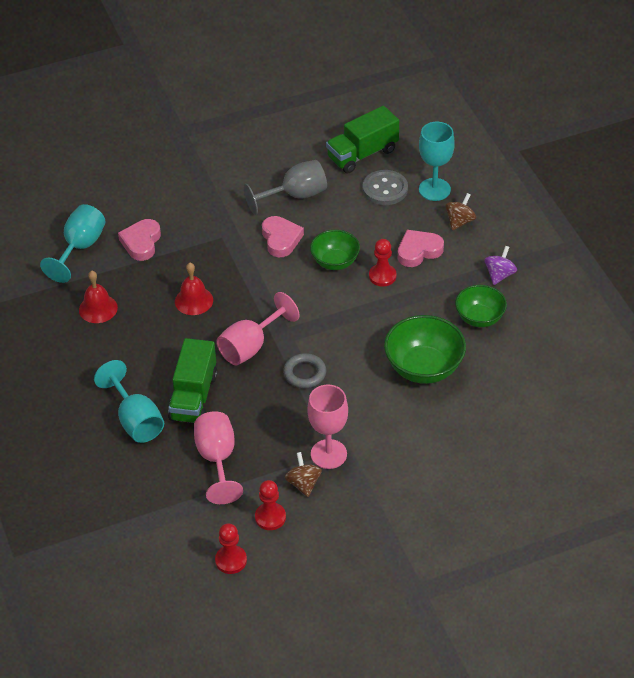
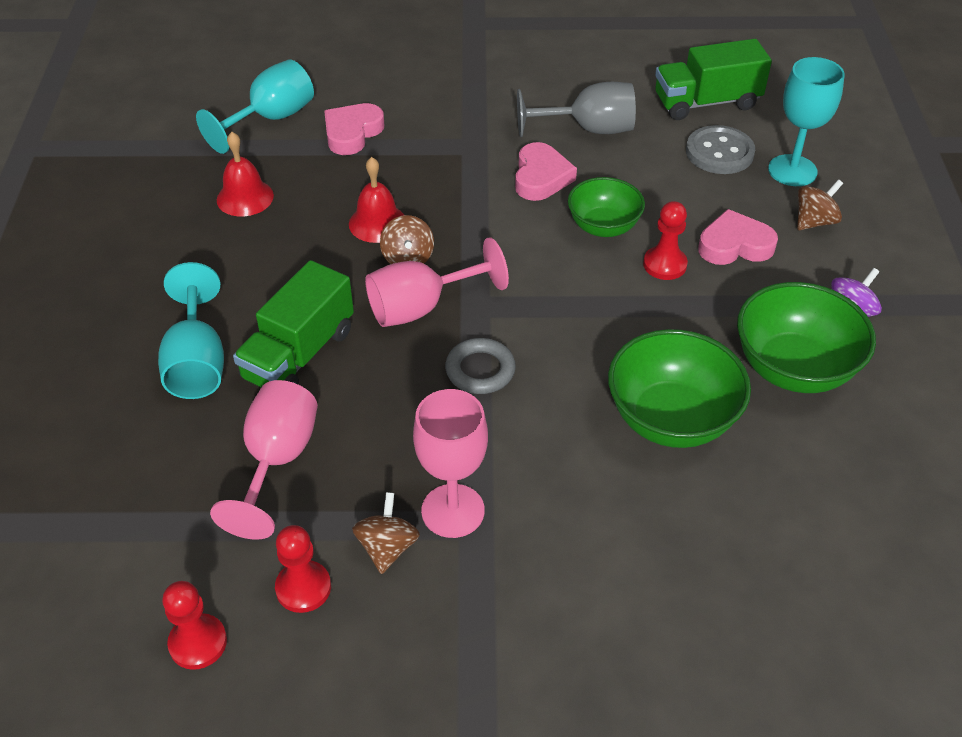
camera: 20 degrees right, 0 degrees up
(225, 318) = (408, 258): none -> brown spinning top
(479, 318) = (794, 368): green bowl -> green bowl, size x1.55

